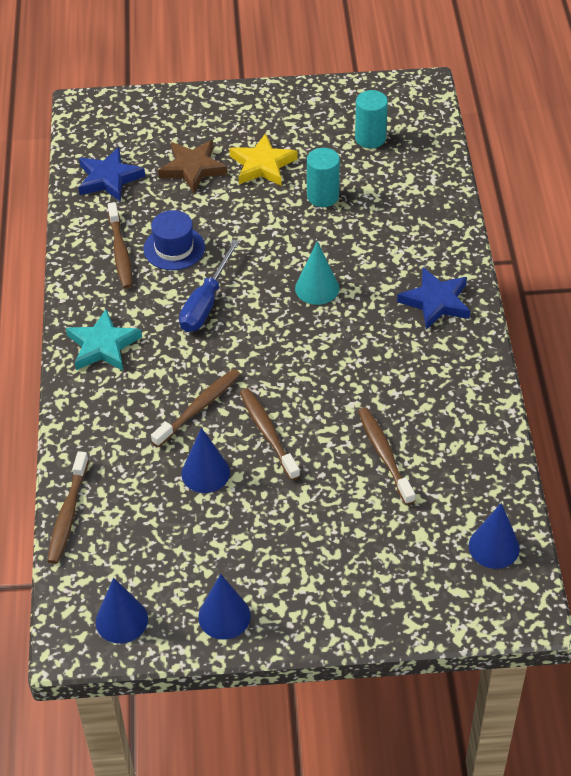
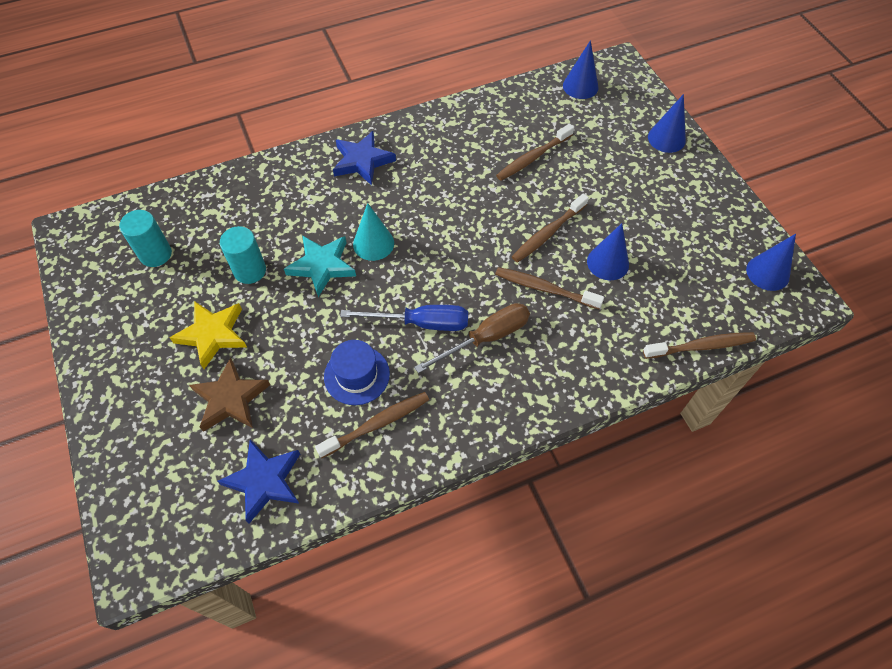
camera: 110 degrees left, 10 degrees up
(103, 345) = (508, 391): turquoise star -> turquoise star (322, 266)
(166, 345) = (485, 338): none -> brown screwdriver
(224, 616) = (723, 212): blue cone -> blue cone (666, 138)

